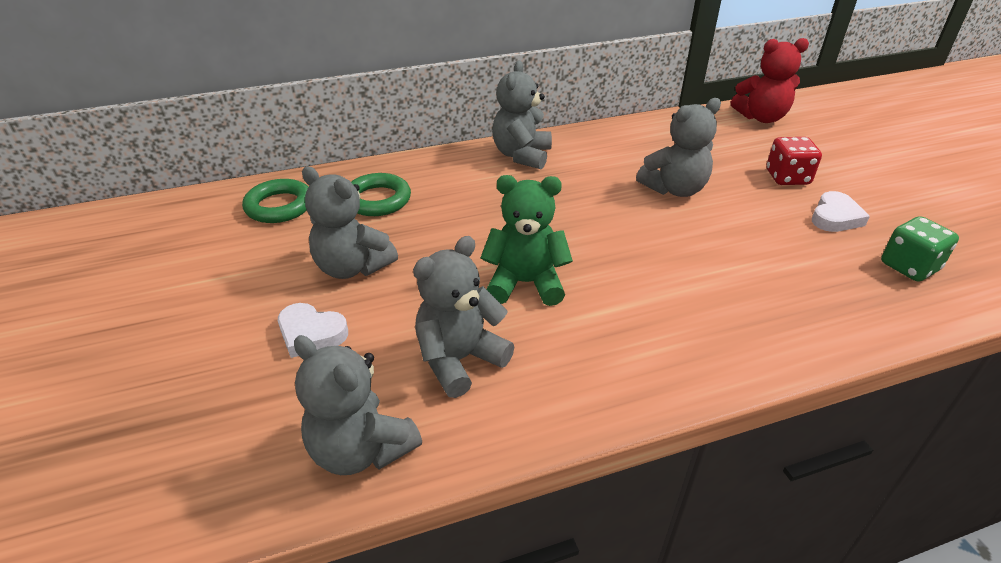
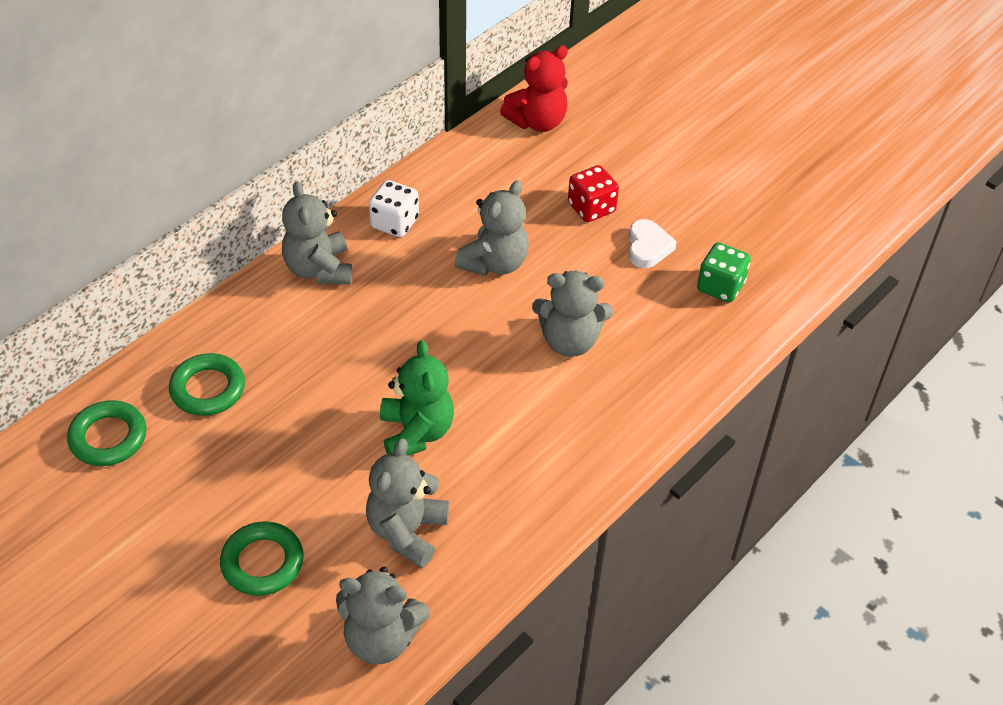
camera: 30 degrees left, 10 degrees up
(311, 334) = (262, 562): white heart -> green ring
(352, 267) = (245, 480): grey teddy bear -> grey teddy bear (569, 341)
(525, 283) = (416, 432): green teddy bear -> green teddy bear turned 105 degrees clockwise
(602, 145) = (394, 223): none -> white dice

